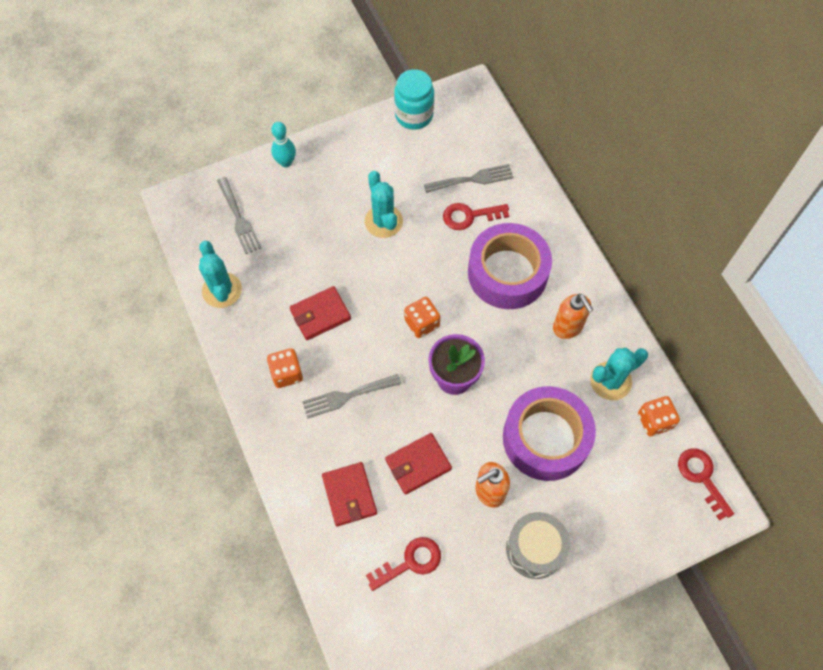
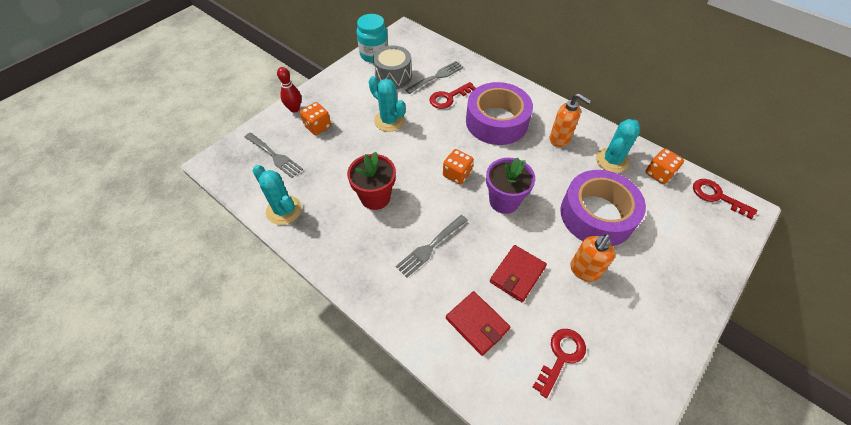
camera: 25 degrees left, 10 degrees down
(286, 162) = (294, 109): turquoise bowling pin -> red bowling pin
(286, 373) = (370, 250): orange dice -> orange dice (317, 126)
(320, 314) = (375, 197): red wallet -> red flower pot
(535, 549) = (647, 298): grey drum -> grey drum (393, 77)

